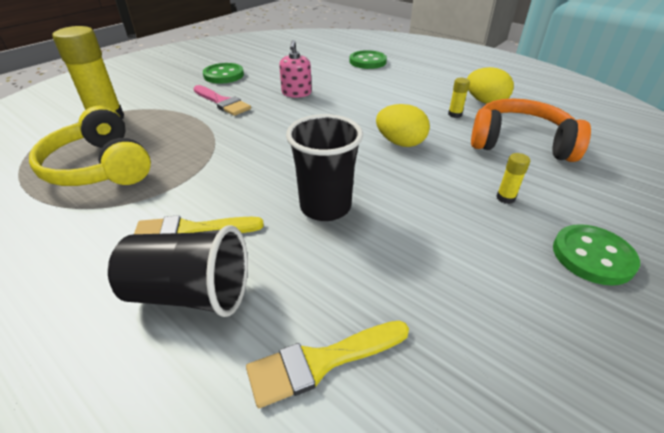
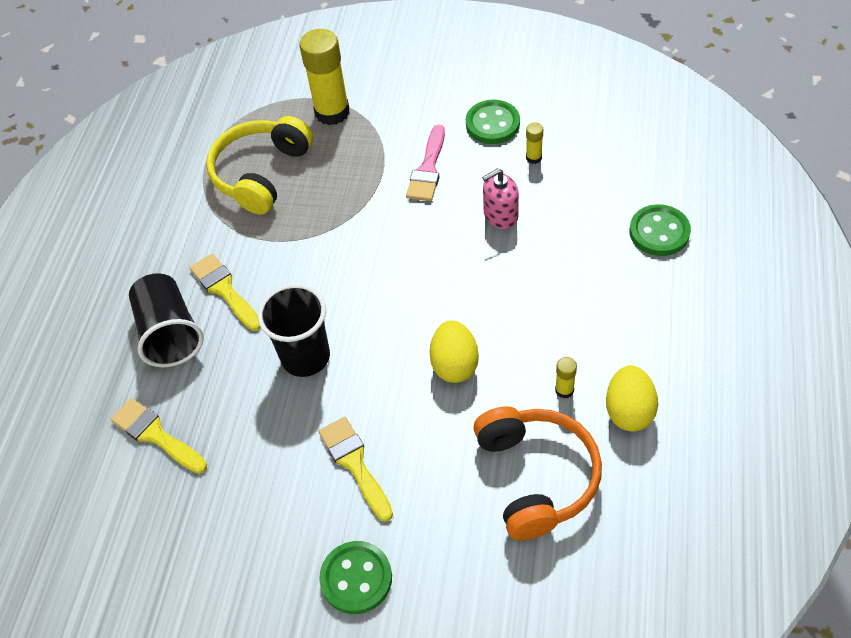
camera: 65 degrees right, 15 degrees up
(462, 216) = (355, 464): none -> yellow brush
(505, 198) = (408, 490): yellow glue stick -> yellow glue stick (533, 158)

